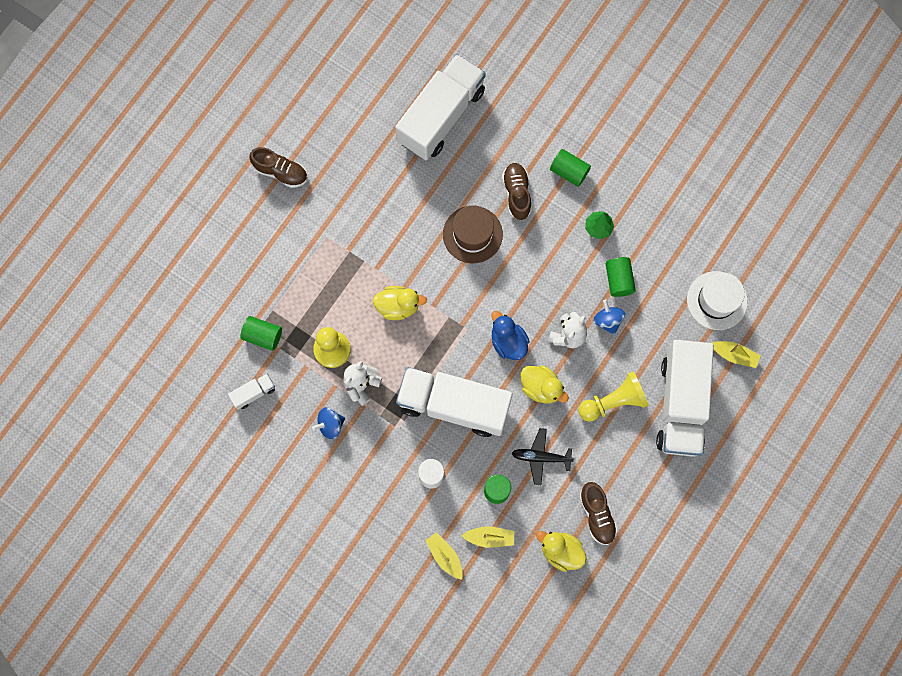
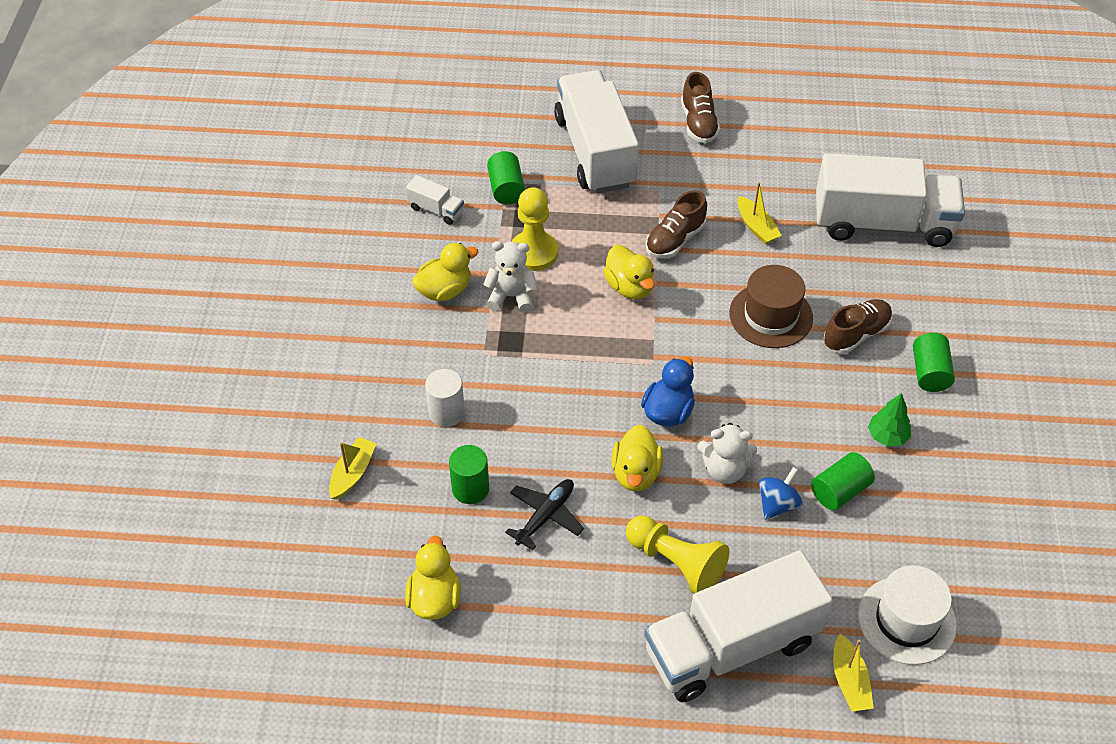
camera: 60 degrees right, 25 degrees down
(330, 425) = (445, 290): blue spinning top -> yellow duck
(454, 405) = (549, 394): white truck -> white truck (595, 152)
(490, 537) = (405, 510): yellow boat -> yellow boat (756, 227)
(541, 457) = (545, 516): black plane -> black plane turned 60 degrees clockwise
(597, 515) = (510, 618): brown shoe -> brown shoe (675, 240)

